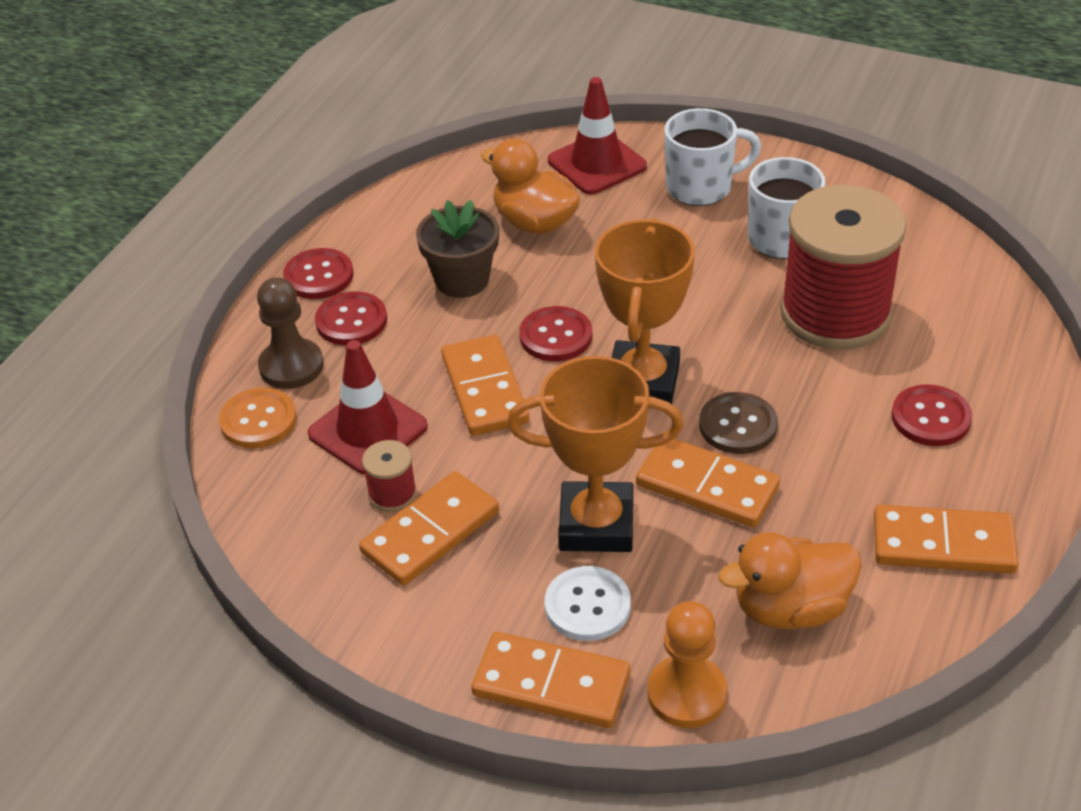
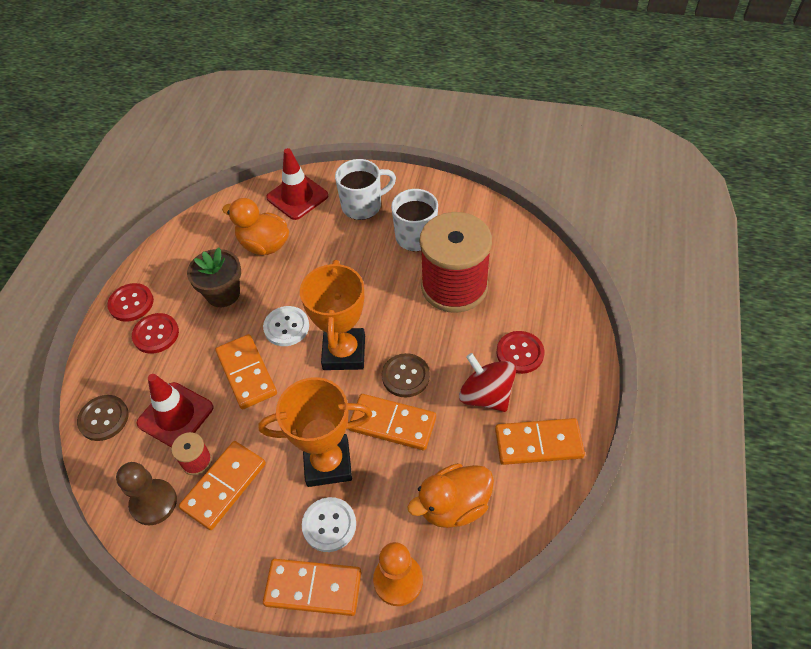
camera: 10 degrees left, 10 degrees up
(258, 420) = (104, 418): orange button -> brown button
(291, 366) = (121, 374): brown pawn -> brown pawn (153, 503)
(556, 336) = (286, 327): red button -> white button
(865, 468) = (486, 395): none -> red spinning top

